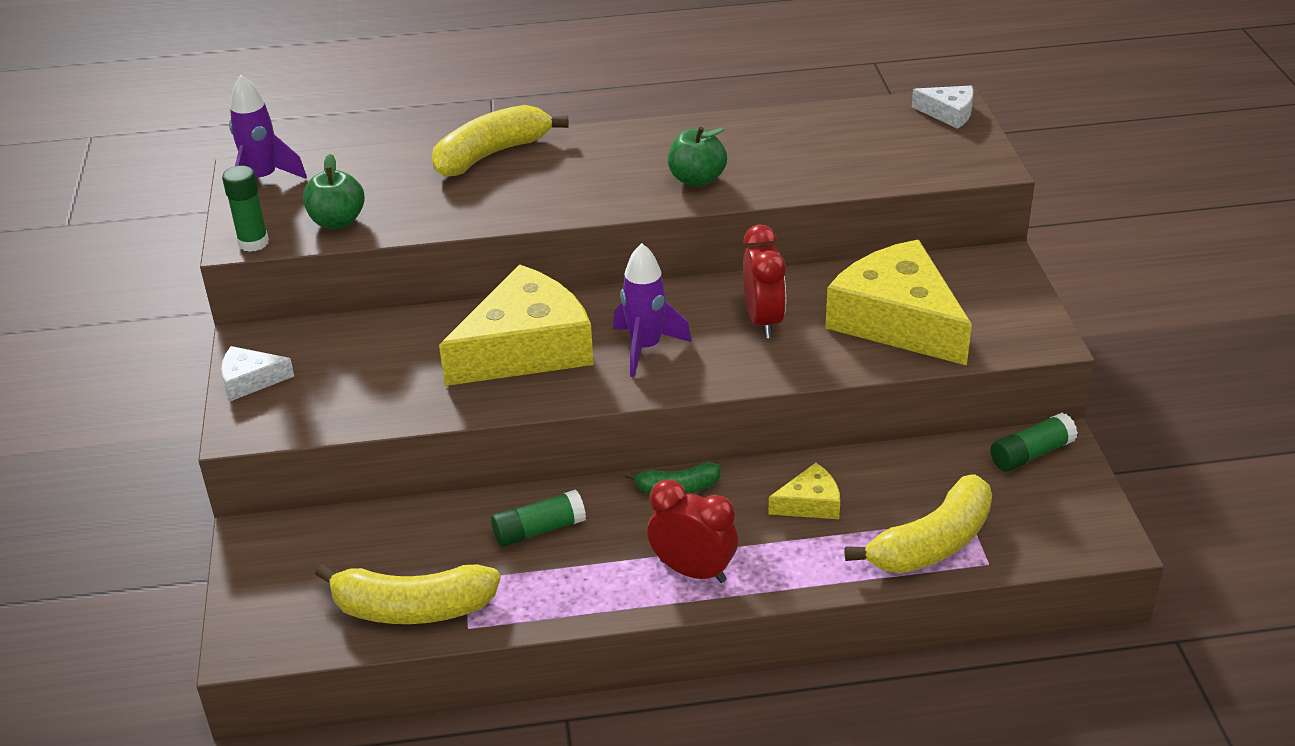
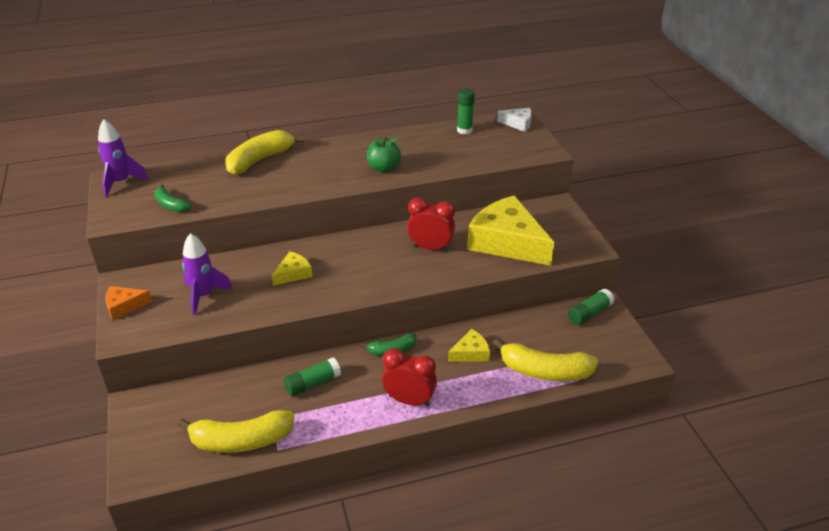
camera: 10 degrees left, 0 degrees up
(250, 380) = (124, 306): white cheese -> orange cheese
(253, 243) = (119, 221): green glue stick -> green glue stick (464, 130)
(337, 221) = (171, 205): green apple -> green banana
(526, 348) = (293, 273): yellow cheese -> yellow cheese, size x0.45
(645, 348) = (365, 268): purple rocket -> purple rocket (204, 296)
(763, 321) = (430, 248): red clock -> red clock turned 60 degrees counterclockwise
(931, 544) = (544, 371): yellow banana -> yellow banana turned 60 degrees clockwise

